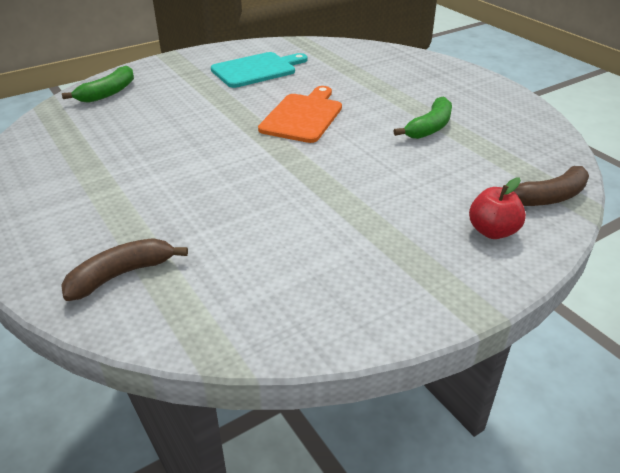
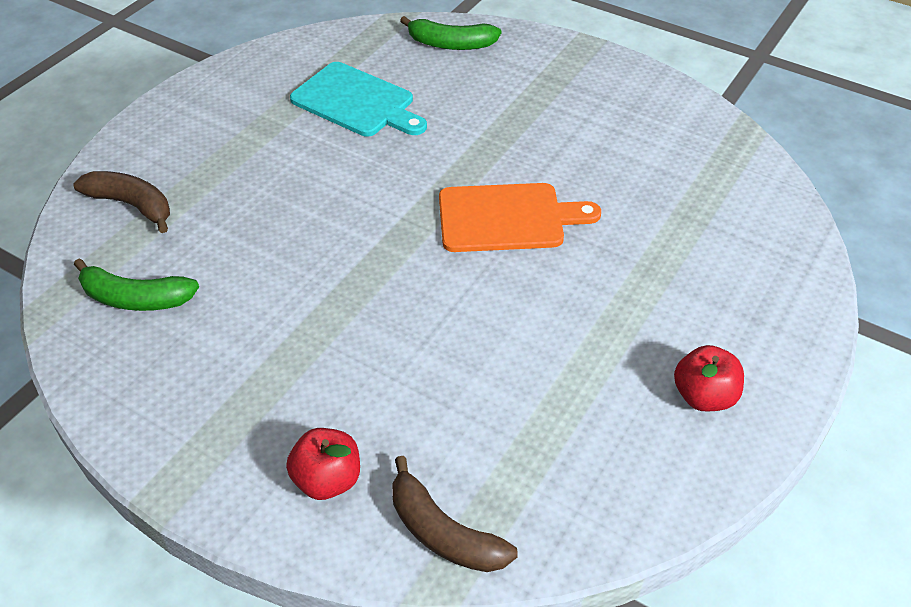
camera: 65 degrees right, 10 degrees up
(257, 70) = (608, 130): turquoise cutting board -> turquoise cutting board (357, 102)
(429, 127) = (564, 354): green banana -> green banana (135, 298)
(481, 100) = (703, 396): none -> red apple

